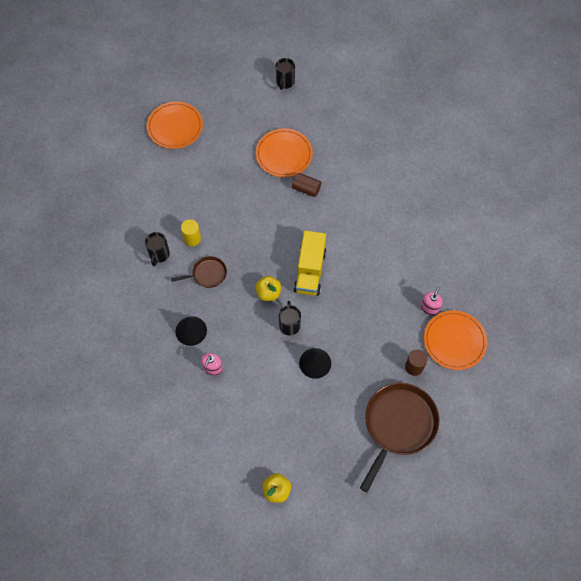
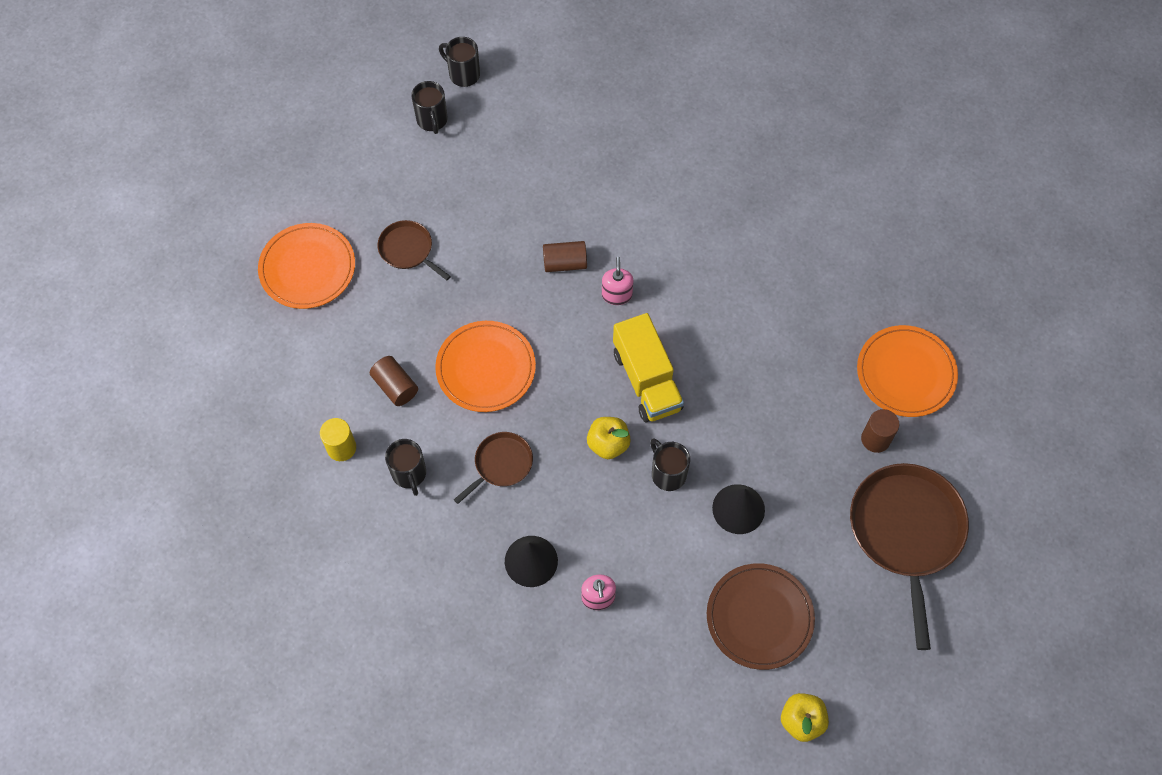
camera: 30 degrees left, 0 degrees up
(180, 207) = (395, 386): none -> brown cylinder
(192, 239) = (444, 423): yellow cylinder -> yellow cylinder (341, 448)
(230, 142) = (408, 250): none -> brown pan
(284, 154) = (499, 229): orange plate -> orange plate (486, 368)
(289, 425) = (759, 617): none -> brown plate
(316, 66) = (463, 74): none -> black mug
(429, 307) = (844, 344): pink soap dispenser -> pink soap dispenser (617, 295)

